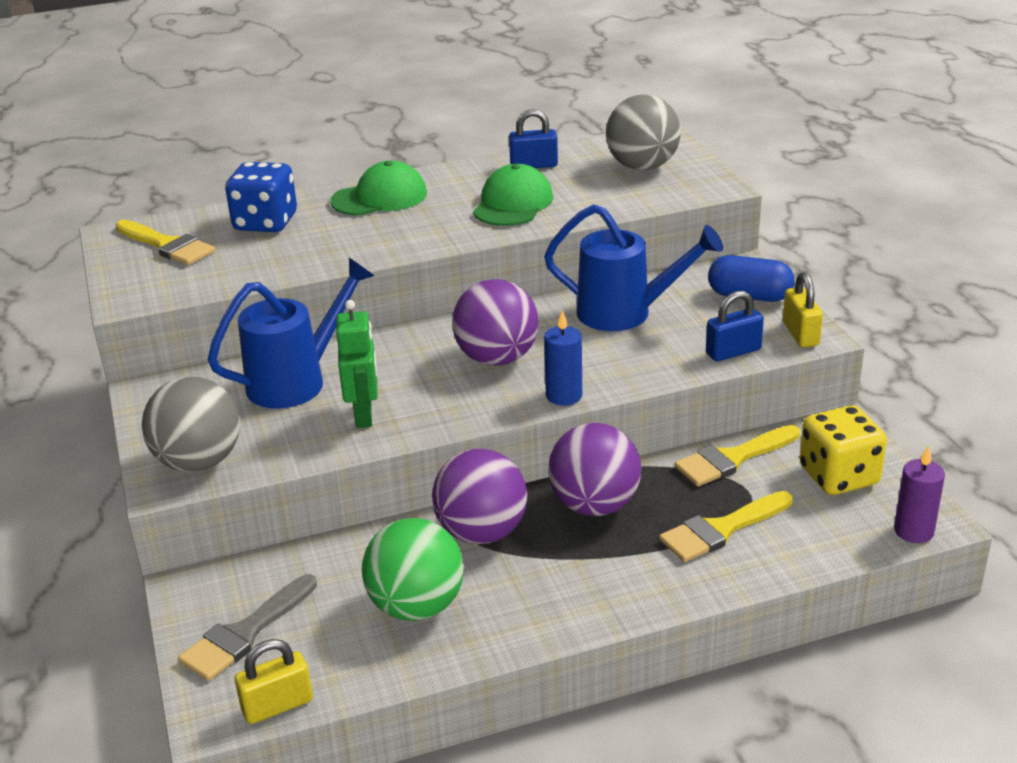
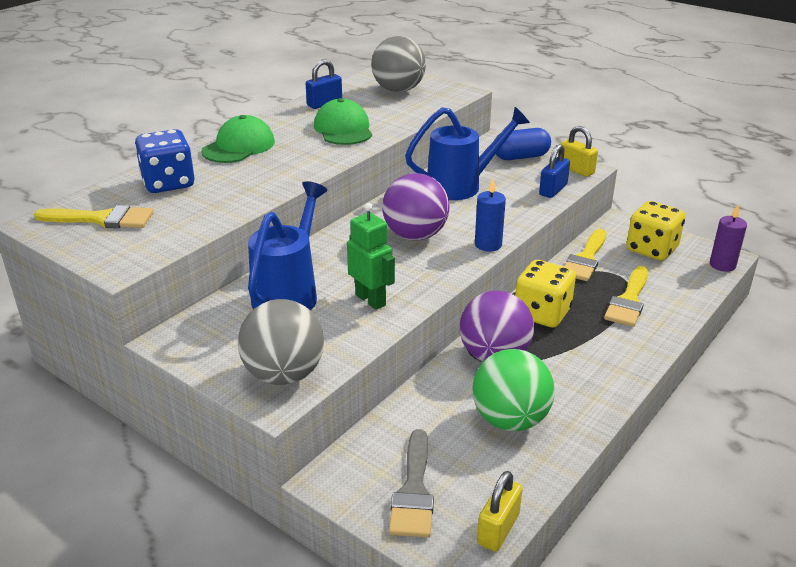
camera: 35 degrees left, 0 degrees up
(594, 505) = (542, 313): purple ball -> yellow dice

